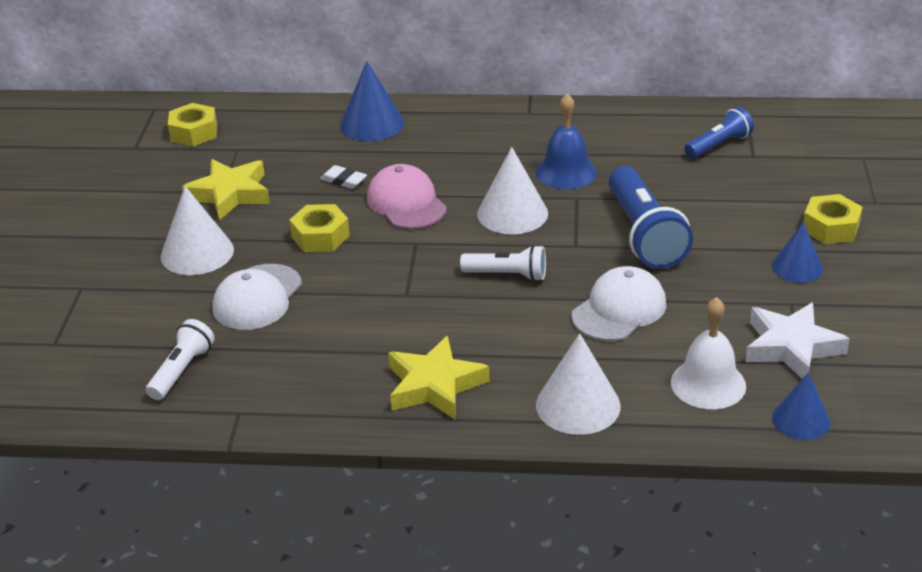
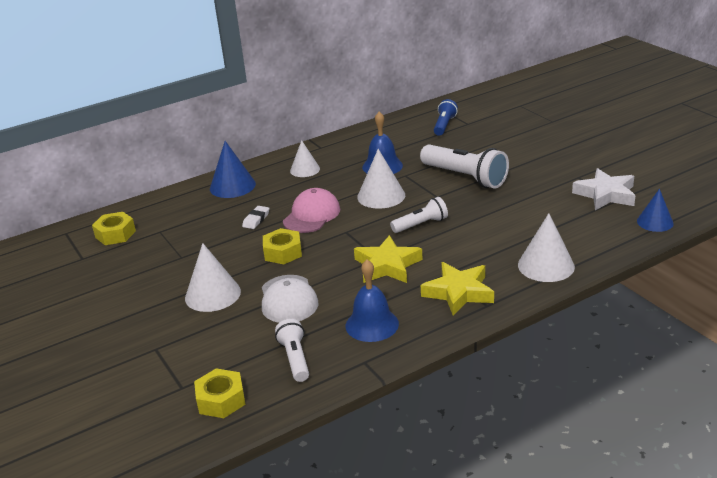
camera: 35 degrees left, 5 degrees down
(230, 194) = (190, 255): yellow star -> yellow star (387, 265)
(298, 373) = (372, 324): none -> blue bell
(344, 180) = (256, 220): white eraser -> white eraser turned 60 degrees counterclockwise
(406, 203) = (311, 215): pink cap -> pink cap turned 90 degrees clockwise
(473, 136) = (305, 169): none -> white cone
(619, 309) = (502, 215): white cap -> none
(644, 235) = (465, 177): blue flashlight -> white flashlight
(708, 384) = (592, 227): white bell -> none
(797, 267) = (558, 161): blue cone -> none
(830, 228) = (549, 139): yellow nut -> yellow nut (221, 400)

